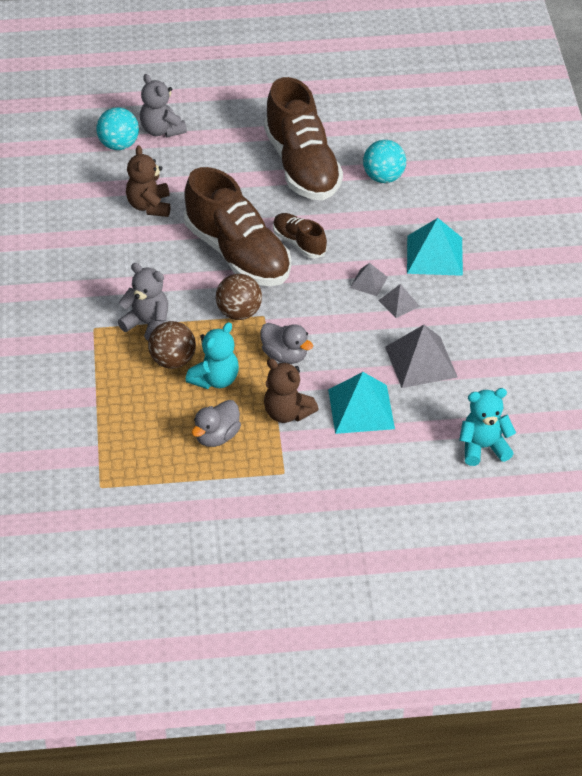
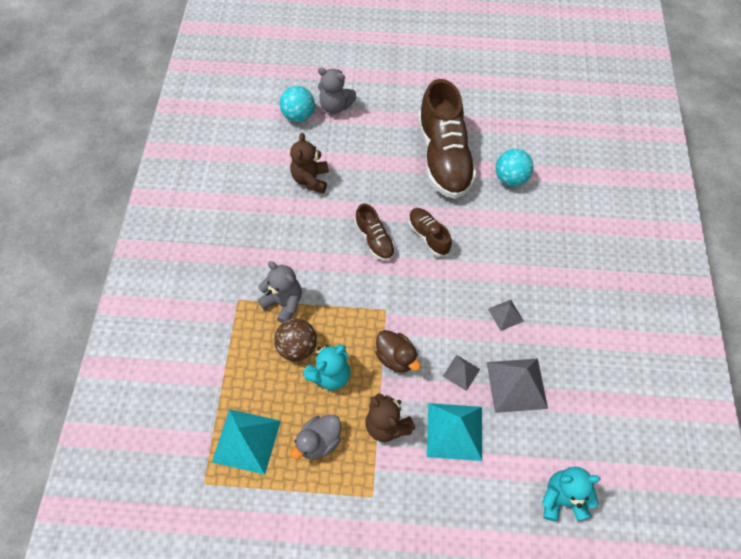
camera: 10 degrees right, 15 degrees up
(161, 130) = (335, 106): grey teddy bear -> grey teddy bear turned 45 degrees counterclockwise
(238, 254) = (375, 240): brown shoe -> brown shoe, size x0.49
(239, 313) = (364, 303): brown ball -> none
(285, 355) = (396, 357): grey duck -> brown duck
(368, 282) = (482, 287): grey pyramid -> grey pyramid (461, 372)
(434, 255) = (544, 267): turquoise pyramid -> turquoise pyramid (246, 441)

